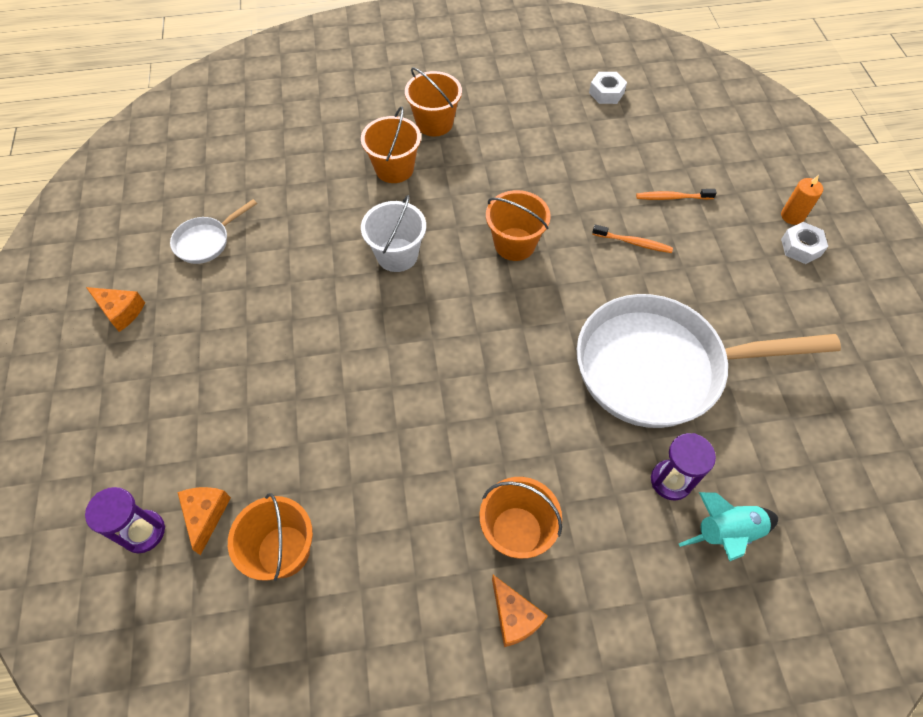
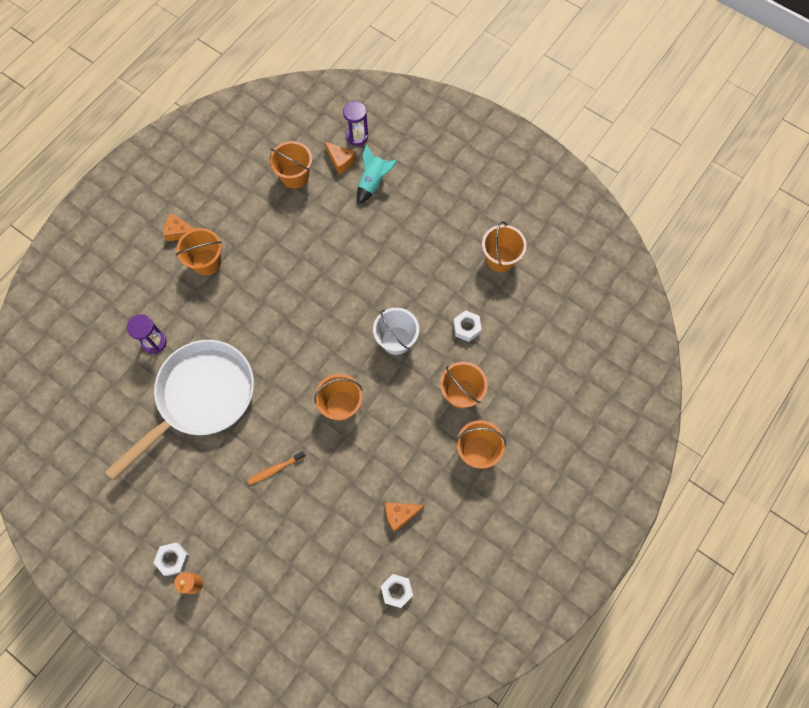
camera: 135 degrees right, 10 degrees up
(121, 311) = (489, 194): orange cheese -> orange cheese (400, 515)
(206, 241) = (500, 259): white pan -> orange bucket
(320, 211) = (466, 328): none -> white nut
(672, 197) = (279, 528): orange toothbrush -> none
(726, 532) = (113, 340): turquoise rocket -> turquoise rocket (373, 182)

